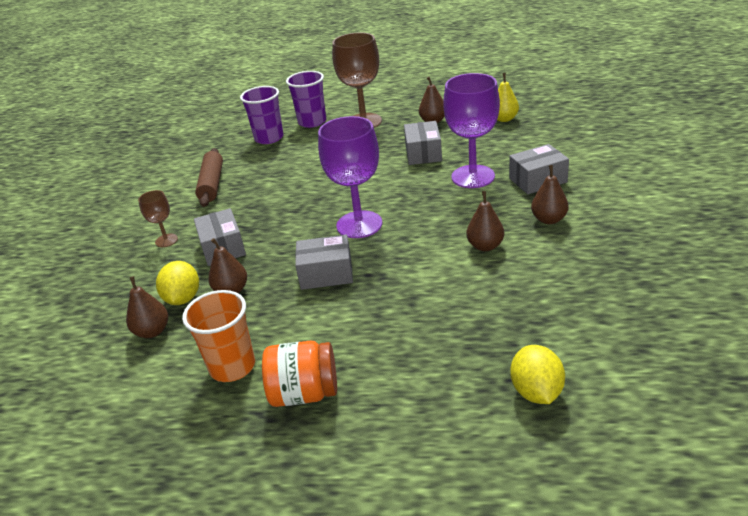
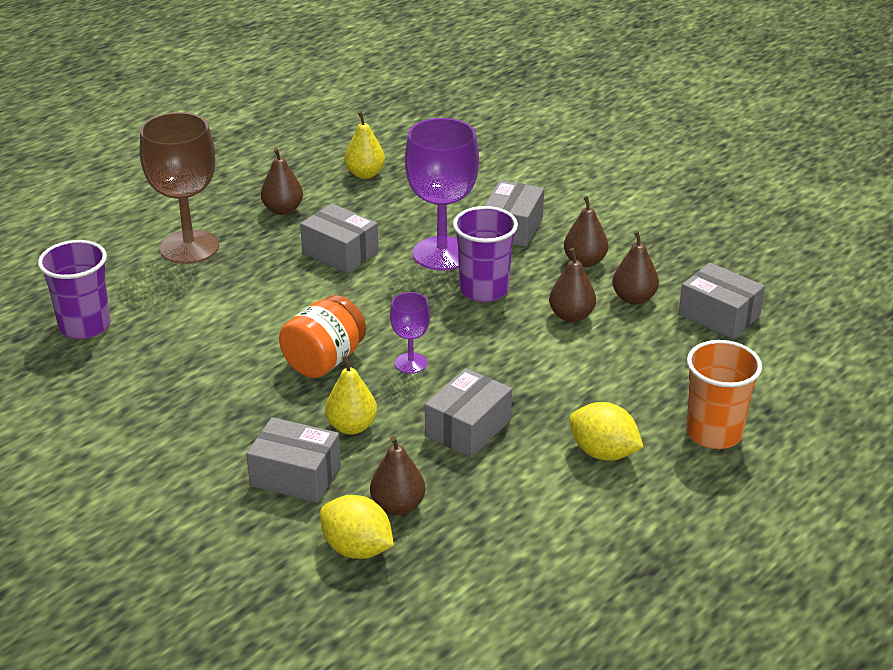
camera: 55 degrees left, 0 degrees up
(152, 331) = (389, 598): brown pear -> brown pear (634, 298)
(166, 240) = (199, 513): brown goblet -> none
(212, 184) = (120, 420): brown rolling pin -> none
(232, 366) = (538, 562): orange cup -> orange cup (714, 433)
(281, 240) = (352, 426): none -> yellow pear
(304, 393) = (642, 532): orange jar -> orange jar (324, 361)
(312, 122) = (110, 277): purple cup -> purple cup (484, 290)
(359, 224) = (411, 363): purple goblet -> purple goblet, size x0.50
(536, 392) = (798, 406): yellow lemon -> yellow lemon (603, 453)
(583, 298) = (719, 315): none -> grey box

